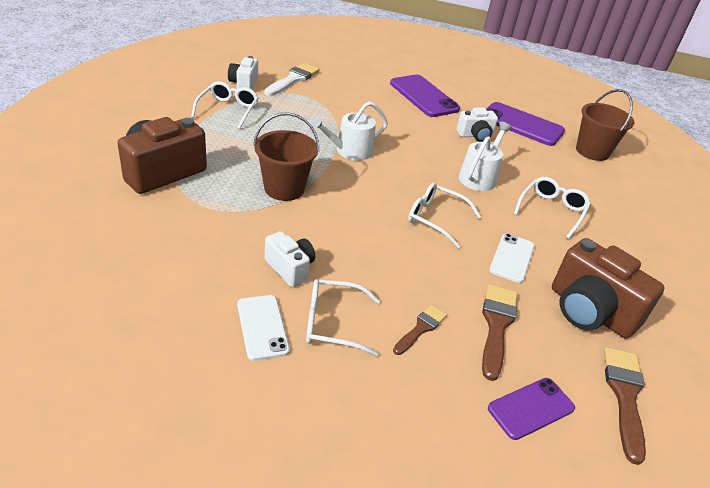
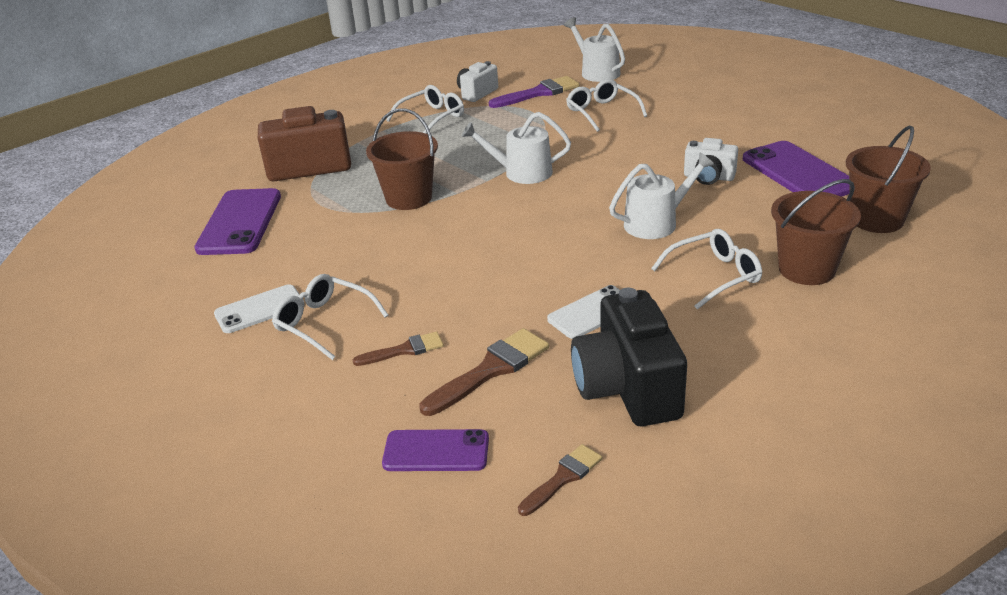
camera: 40 degrees right, 5 degrees down
(262, 327) = (259, 309): white phone -> white phone turned 45 degrees clockwise
(290, 268) = (336, 268): white camera -> none
(293, 79) = (538, 93): white brush -> purple brush
(319, 58) = (597, 72): none -> white watering can
(423, 96) = (688, 125): purple phone -> purple phone (240, 222)
(435, 218) = (544, 255): white glasses -> white glasses (601, 112)
(589, 311) = (627, 388): brown camera -> black camera
(593, 194) = (806, 269): none -> brown bucket
(624, 396) = (563, 478): brown brush -> brown brush, size x0.61

